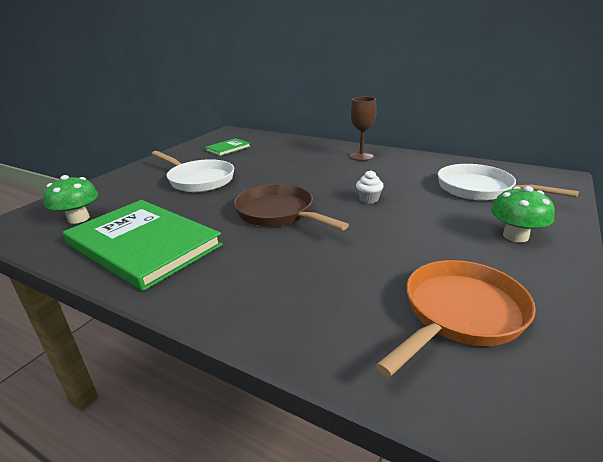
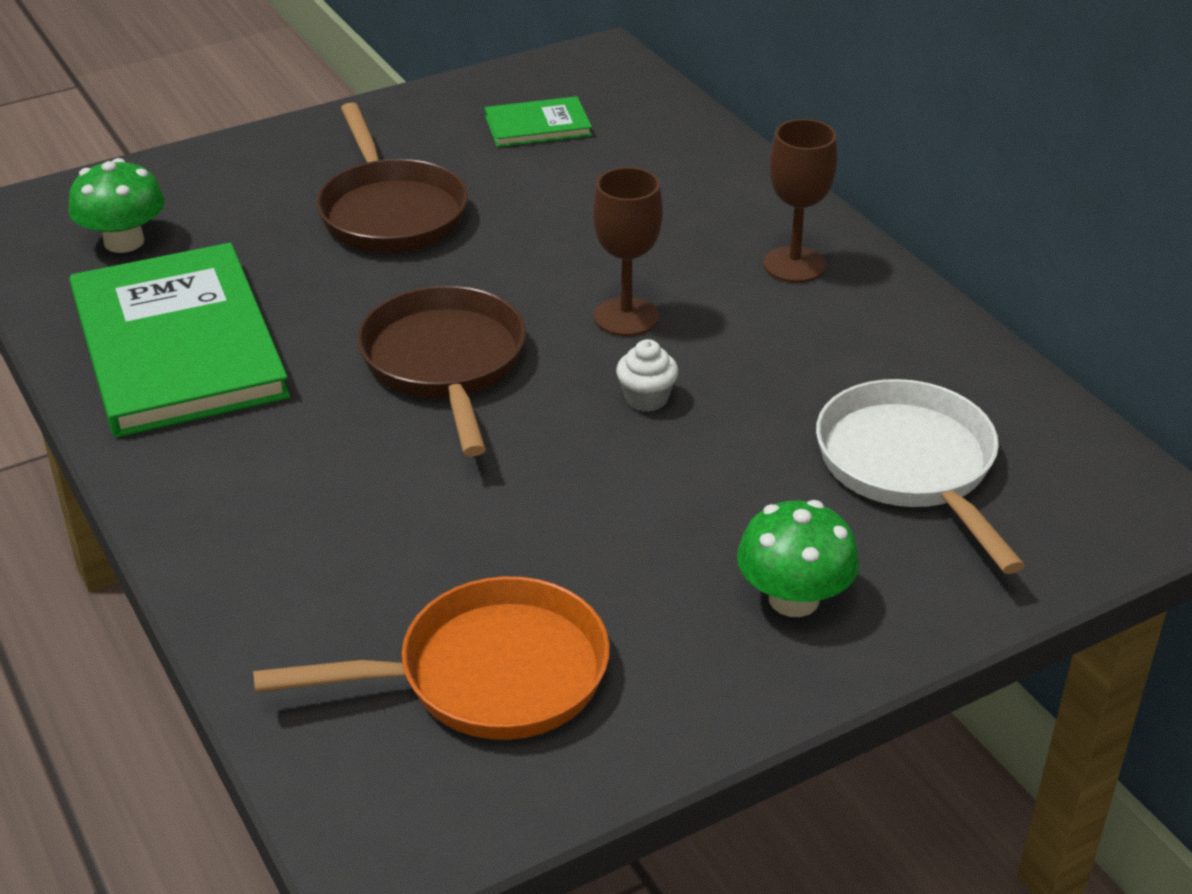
camera: 30 degrees right, 10 degrees up
(198, 180) = (390, 212): white pan -> brown pan
(327, 182) = (626, 317): none -> brown goblet

